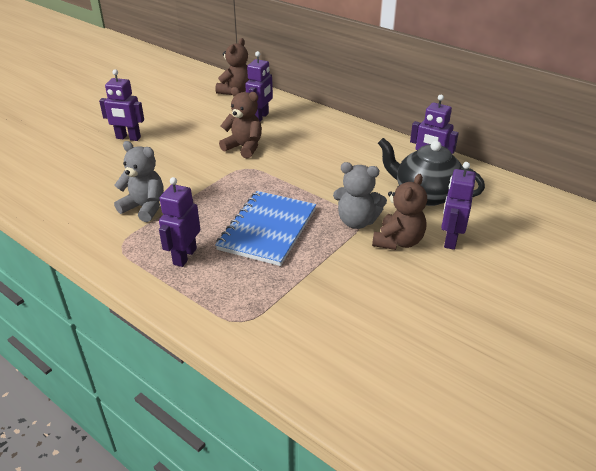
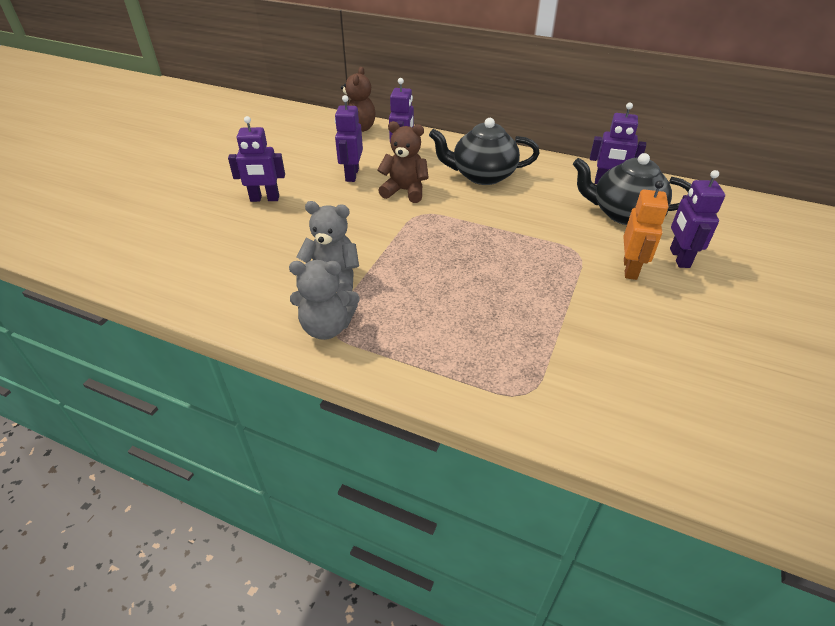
camera: 15 degrees left, 5 degrees up
(184, 256) = (414, 328): purple robot -> purple robot (351, 175)
(267, 229) = (488, 280): blue notebook -> none
(318, 144) = (482, 175): none -> black teapot
(356, 221) = (575, 254): grey teddy bear -> grey teddy bear (327, 327)
(398, 241) = (630, 269): brown teddy bear -> orange robot

